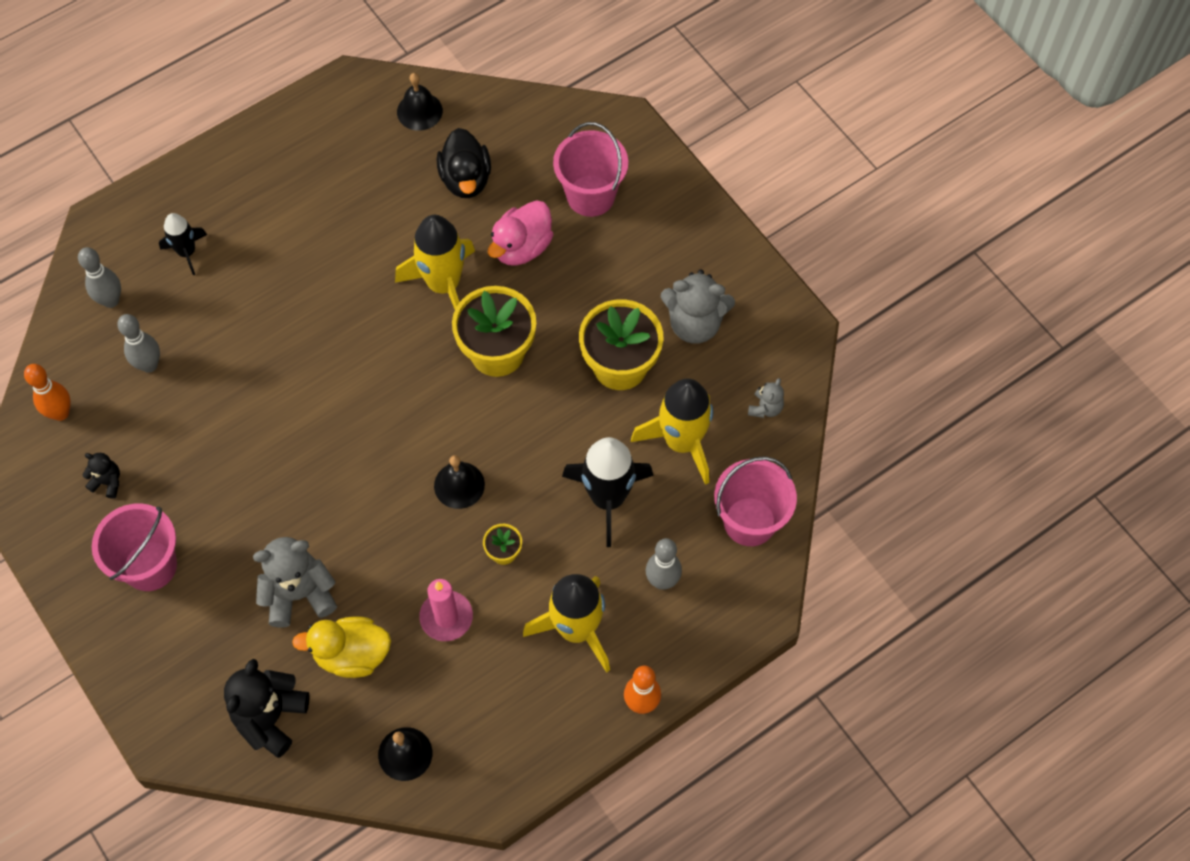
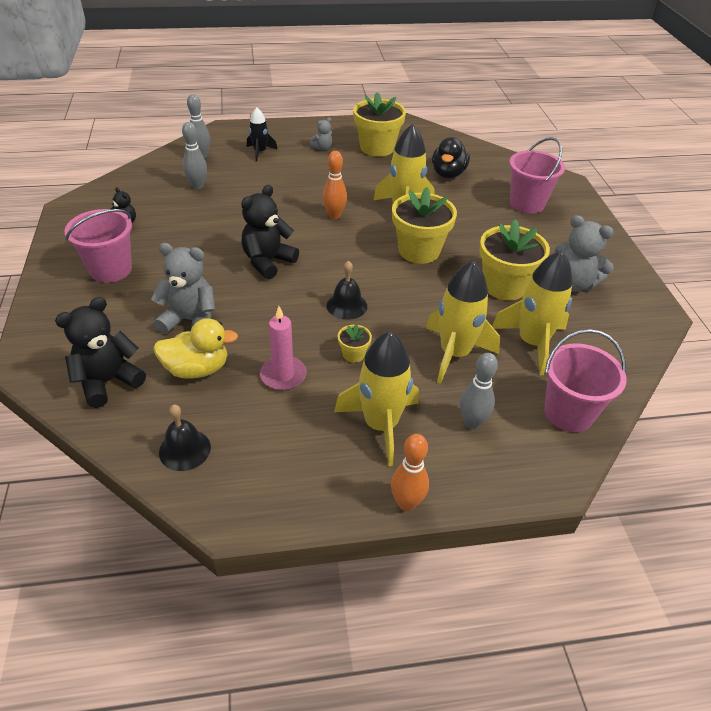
camera: 25 degrees right, 20 degrees down
(60, 413) = (130, 188): orange bowling pin -> orange bowling pin (334, 216)
(328, 460) = (268, 262): none -> black teddy bear
(343, 165) = (377, 148): none -> yellow flower pot
(352, 654) = (197, 369): yellow duck -> yellow duck turned 150 degrees clockwise
(419, 111) = (437, 142): black bell -> none
(522, 247) = (466, 211): pink duck -> none
(608, 498) = (454, 353): black rocket -> yellow rocket
(765, 408) = (611, 348): grey teddy bear -> grey teddy bear (322, 147)

